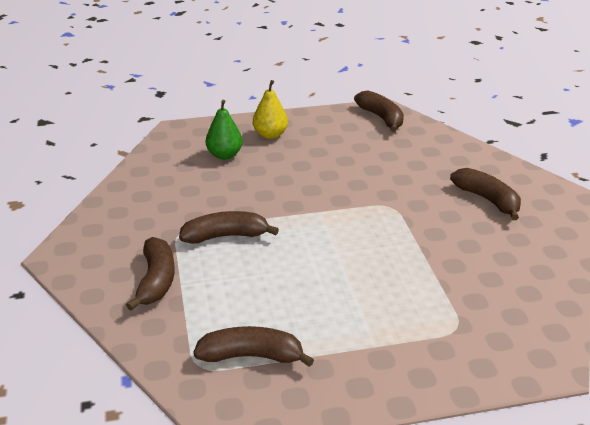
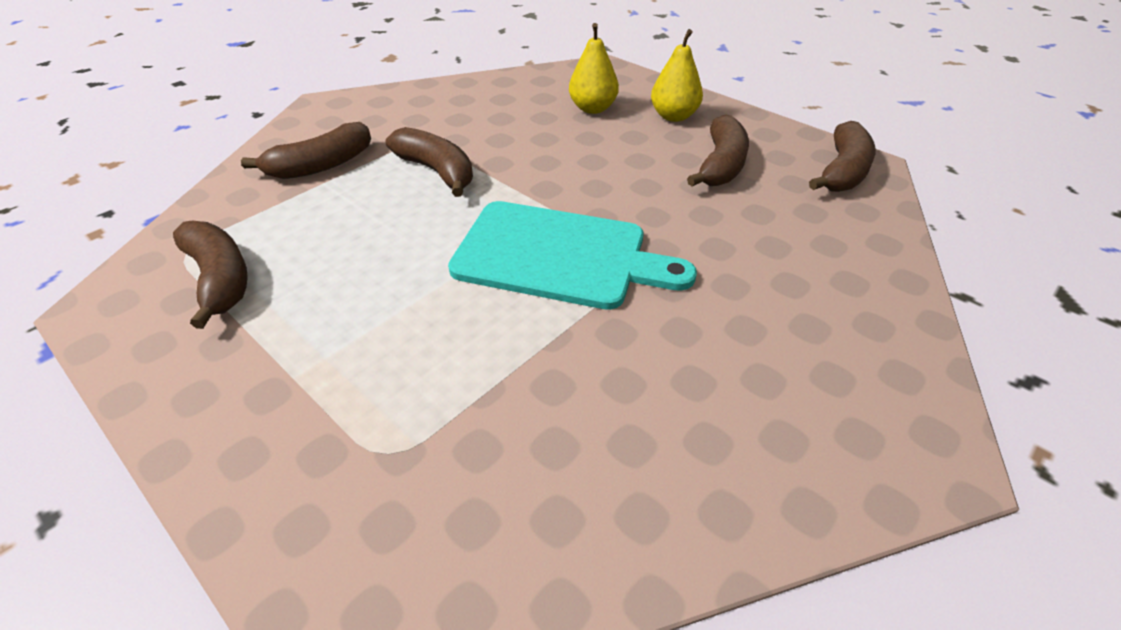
camera: 55 degrees right, 10 degrees up
(224, 155) = (592, 108): green pear -> yellow pear
(360, 226) = (559, 255): none -> turquoise cutting board
(487, 200) = (778, 357): brown banana -> brown banana (721, 165)

